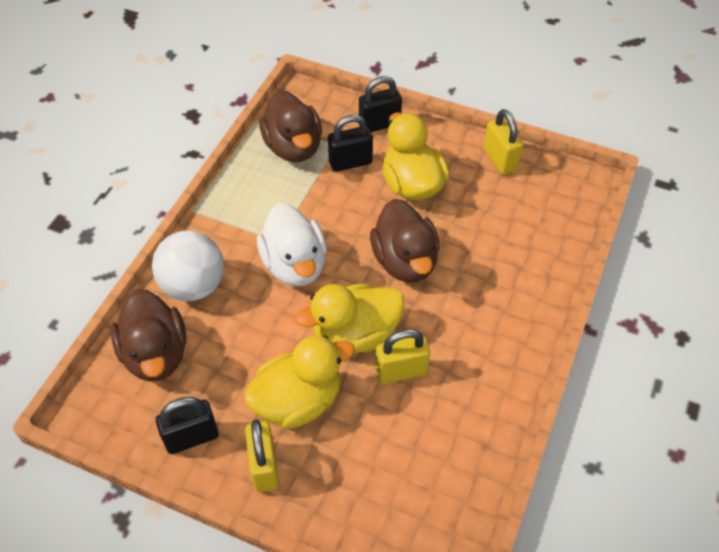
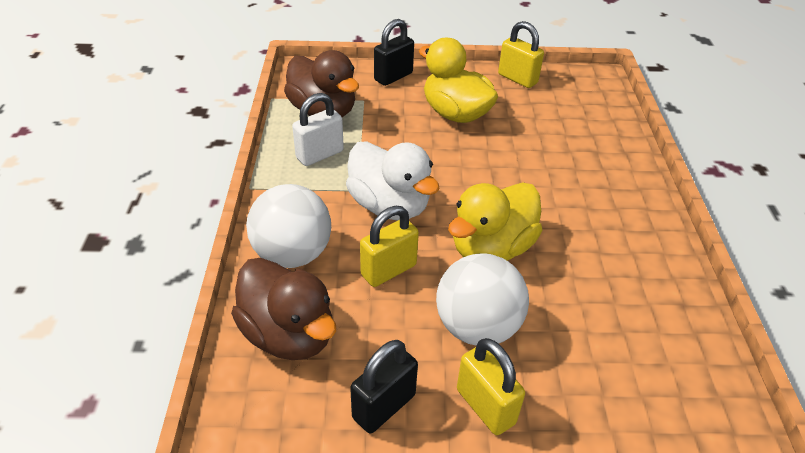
camera: 25 degrees left, 10 degrees down
(265, 194) = (320, 155): none -> white padlock
(298, 401) = (477, 327): yellow duck -> white ball
(350, 162) = (386, 110): black padlock -> none
(401, 371) = (558, 266): yellow padlock -> yellow padlock (388, 270)
(405, 261) = (493, 174): brown duck -> none

